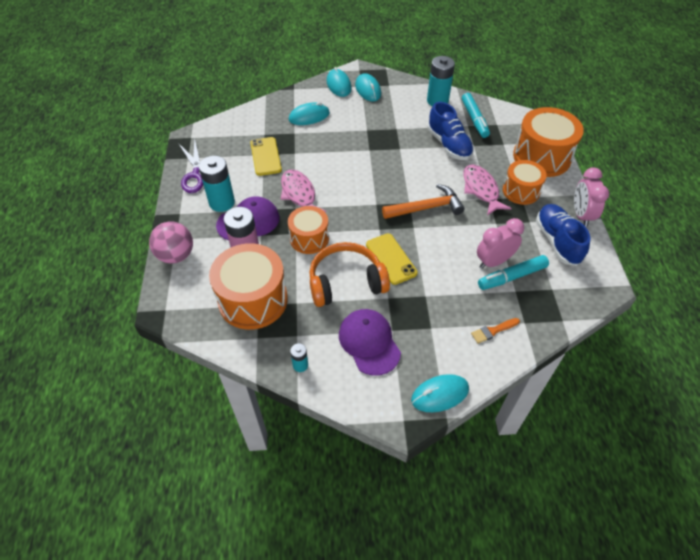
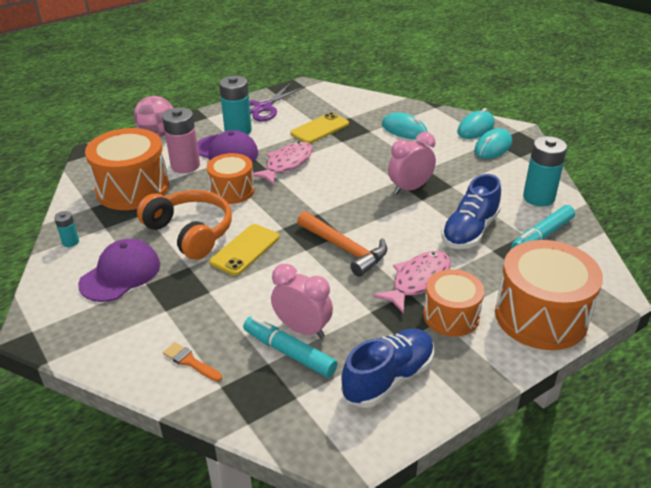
camera: 60 degrees right, 15 degrees down
(440, 394) = (76, 346): turquoise mouse -> none
(581, 215) = (463, 390): pink clock -> pink clock (410, 188)

